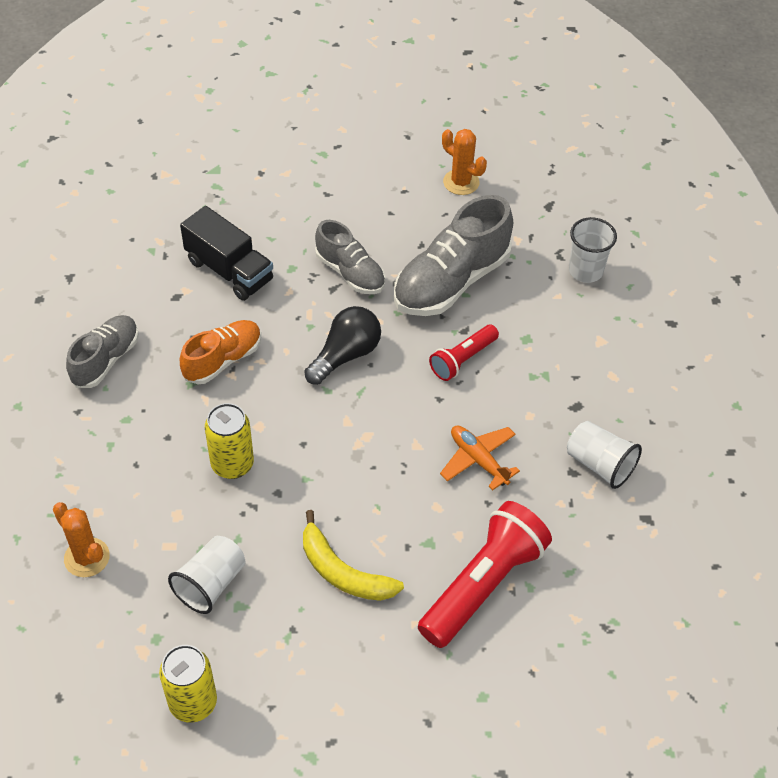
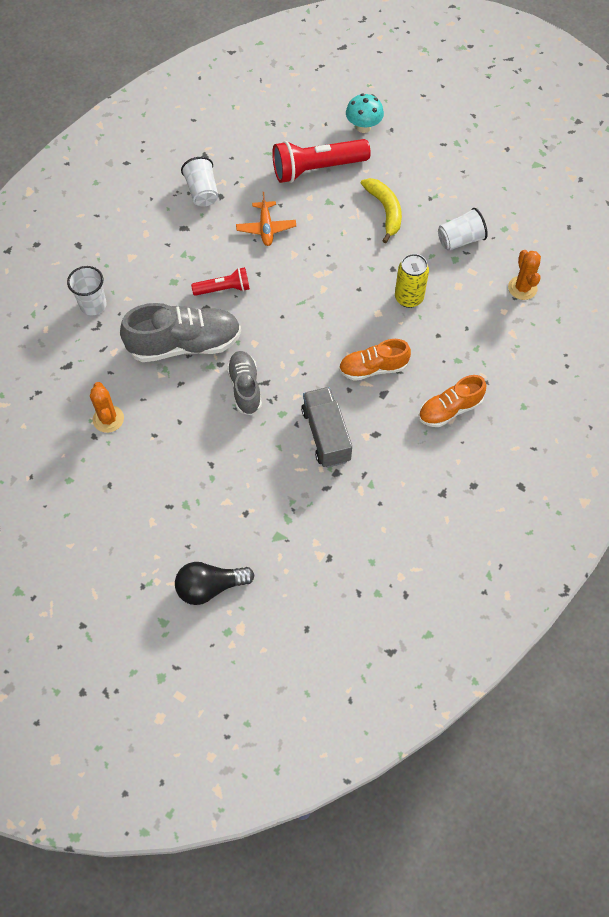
camera: 145 degrees left, 10 degrees up
(106, 360) = (450, 409): grey shoe -> orange shoe
(193, 702) = (501, 191): yellow can -> none
(229, 270) = (326, 435): black truck -> grey truck
(346, 355) = (293, 330): black light bulb -> black light bulb (210, 587)
(472, 700) = (363, 127): none -> turquoise mushroom

